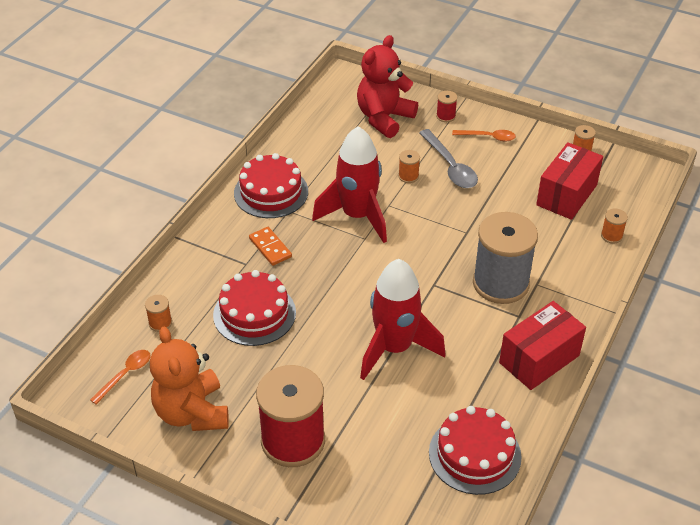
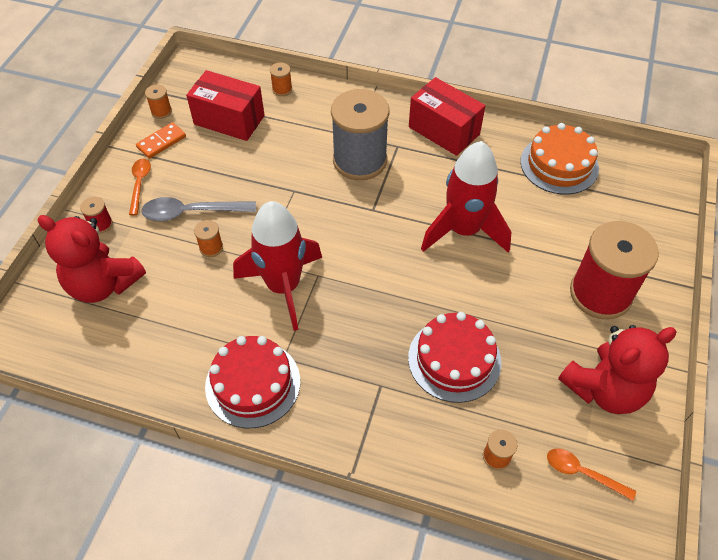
camera: 100 degrees left, 10 degrees up
(192, 412) = (604, 389): orange teddy bear -> red teddy bear
(270, 248) = (350, 364): orange domino -> orange domino (161, 142)
(450, 166) = (191, 212): grey spoon -> grey spoon turned 150 degrees counterclockwise
(474, 454) = (559, 164): red cake -> orange cake

